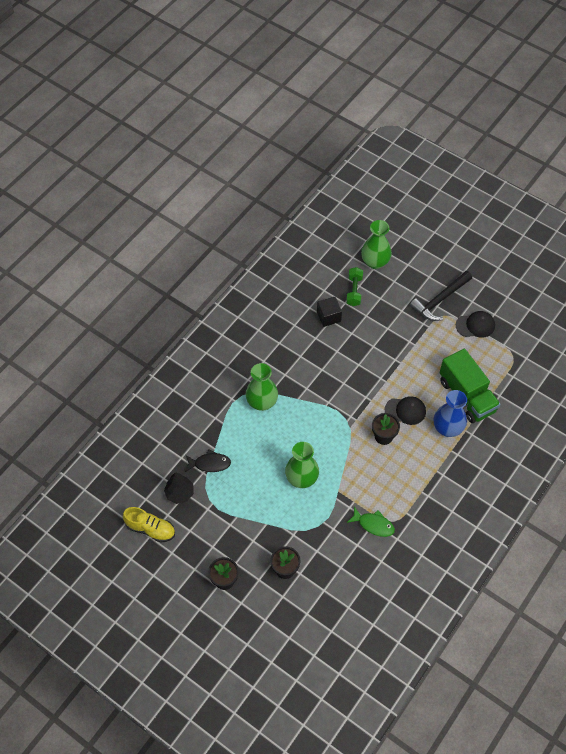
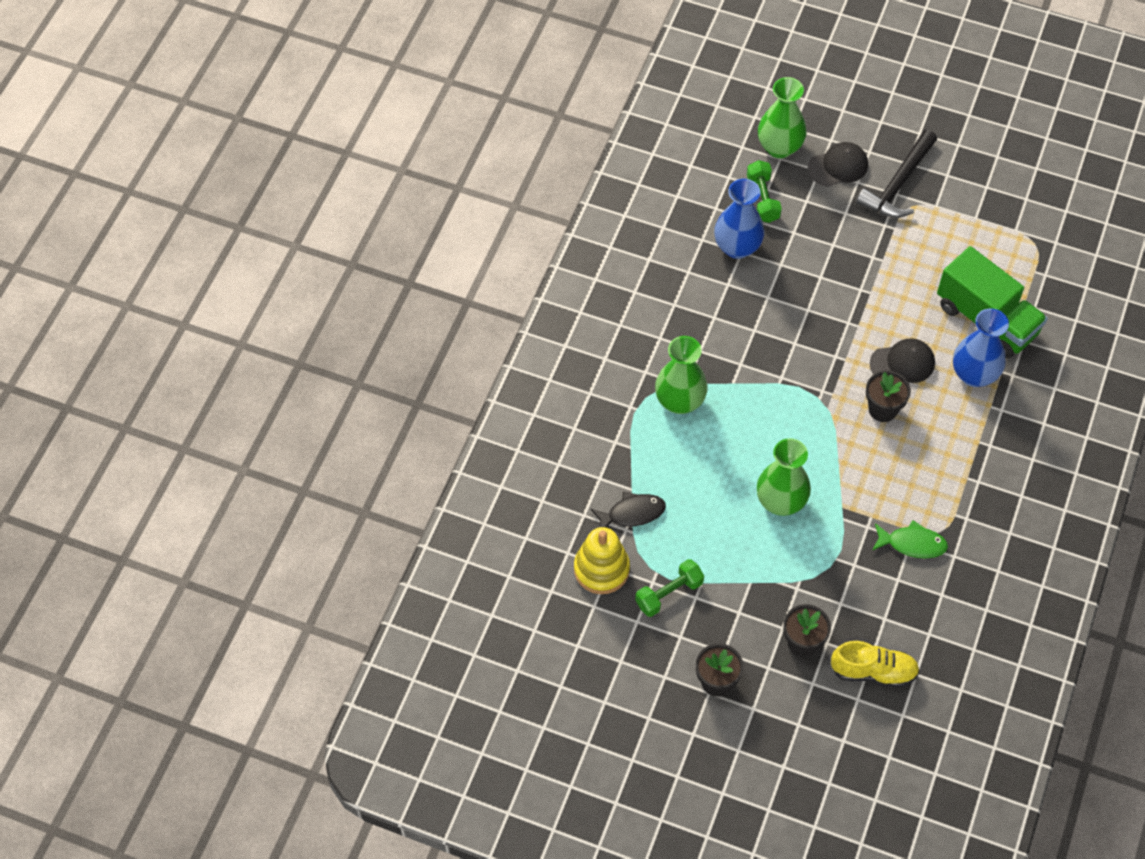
camera: 15 degrees left, 0 degrees up
(150, 529) = (575, 634): yellow shoe -> yellow shoe (873, 671)
(180, 493) = (601, 569): black tree -> yellow stacking toy
(214, 518) = (669, 594): none -> green dumbbell
(328, 317) = (737, 247): black cube -> blue vase
(475, 325) = (964, 210): black cap -> black cap (838, 166)

